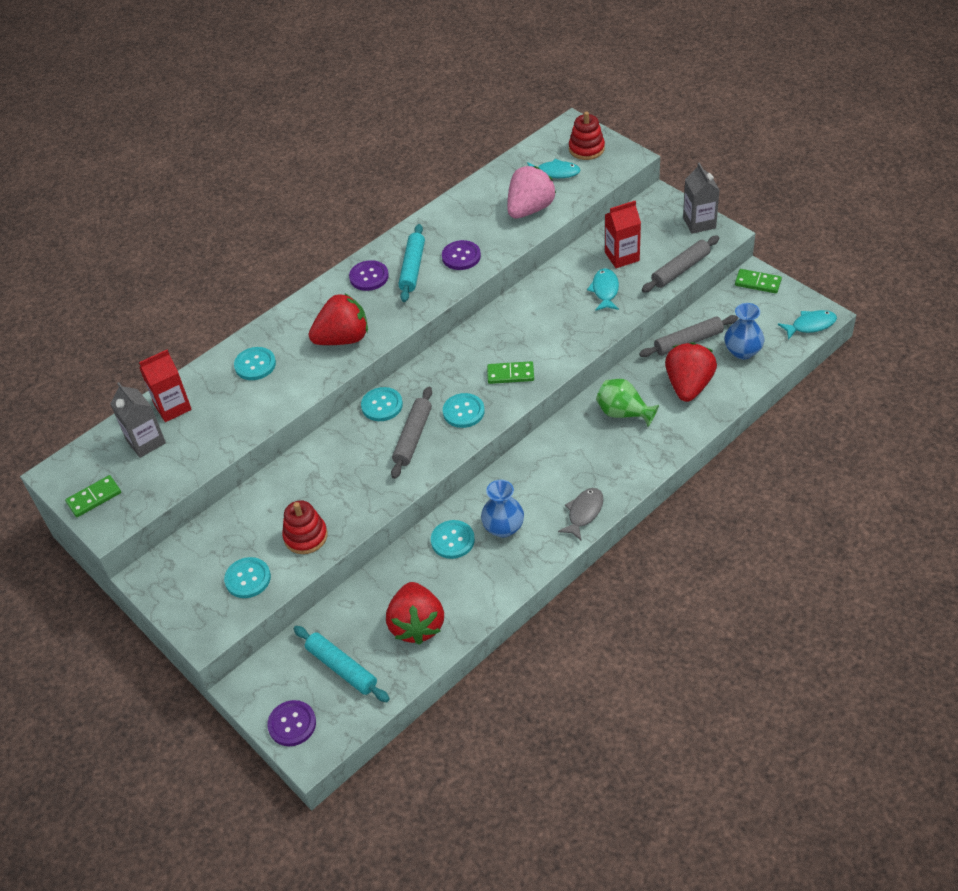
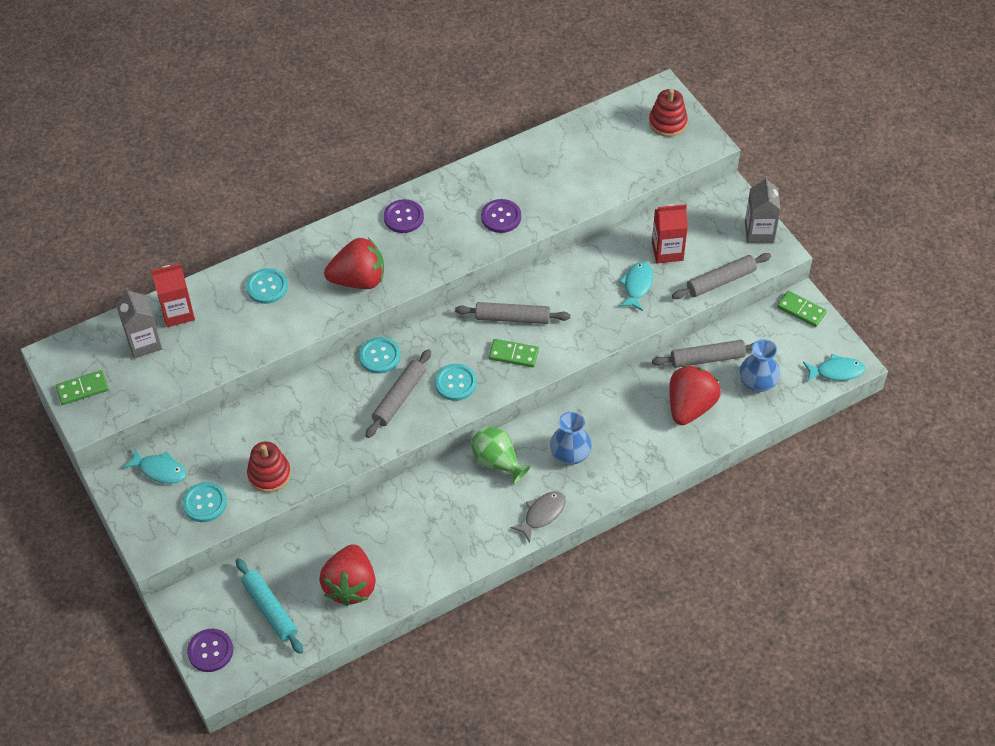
camera: 10 degrees right, 5 degrees up
(412, 268) = (449, 218): turquoise rolling pin -> none
(452, 540) = (409, 510): turquoise button -> none
(498, 343) = (512, 318): none -> grey rolling pin
(503, 527) = (461, 509): blue vase -> blue vase (570, 455)
(530, 209) = (586, 180): pink strawberry -> none
(555, 172) = (626, 143): turquoise fish -> turquoise fish (160, 470)
(624, 413) = (616, 420): green vase -> green vase (497, 462)

